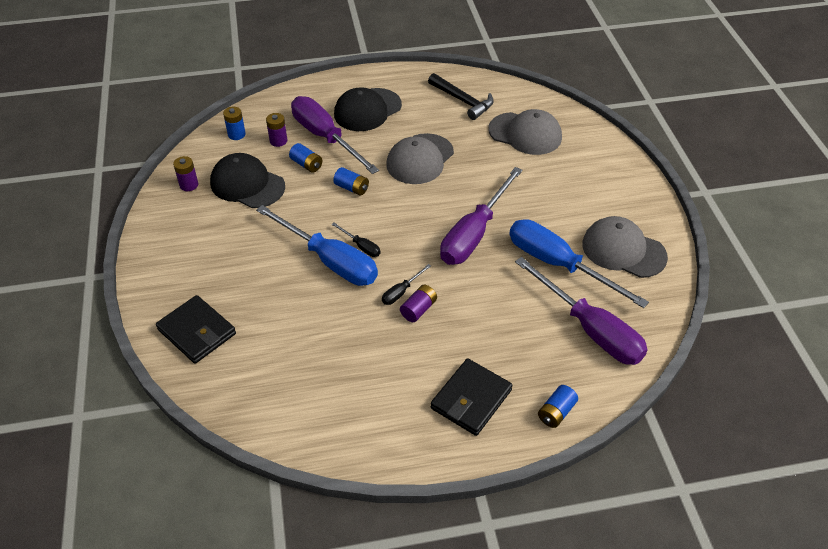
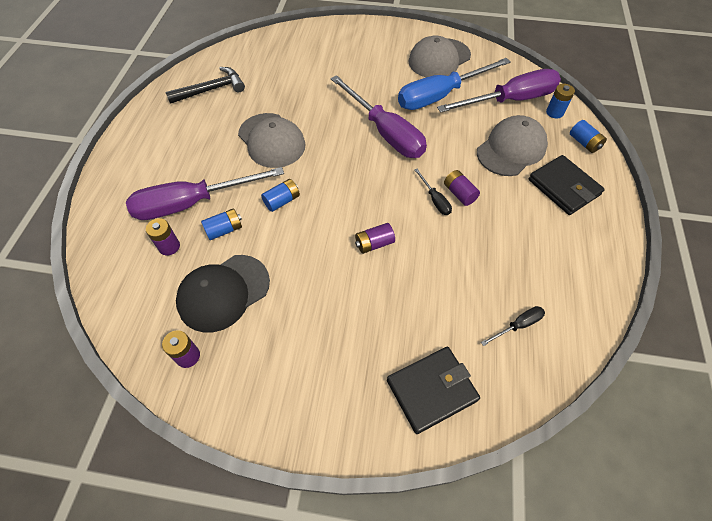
camera: 70 degrees left, 10 degrees up
(236, 134) = (129, 286): blue battery -> blue battery (554, 112)
(329, 260) = (374, 244): blue screwdriver -> purple battery
(361, 246) = (366, 214): black screwdriver -> black screwdriver (518, 325)
(367, 110) = (174, 159): black cap -> none
(525, 134) = (281, 66): grey cap -> grey cap (511, 149)

